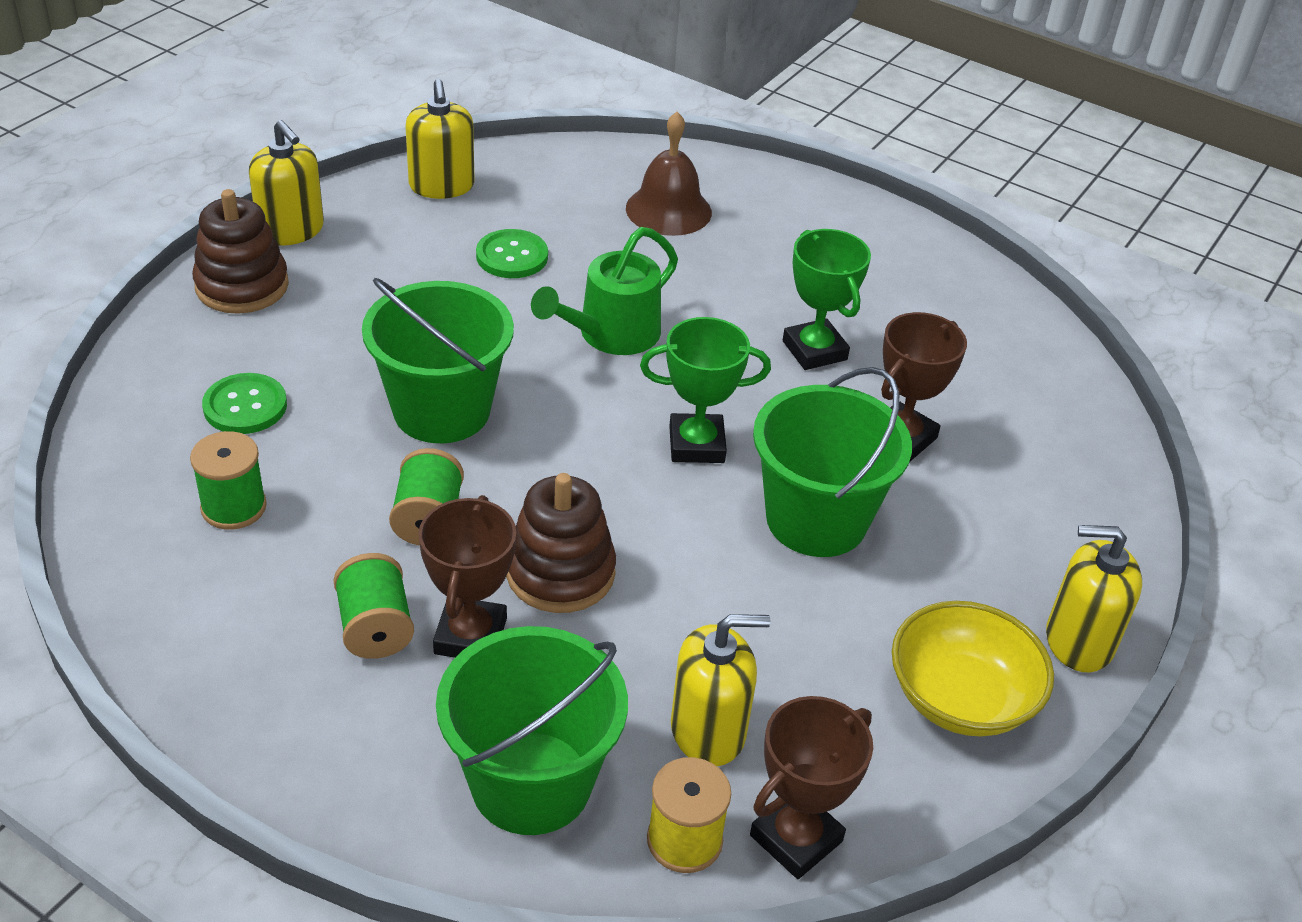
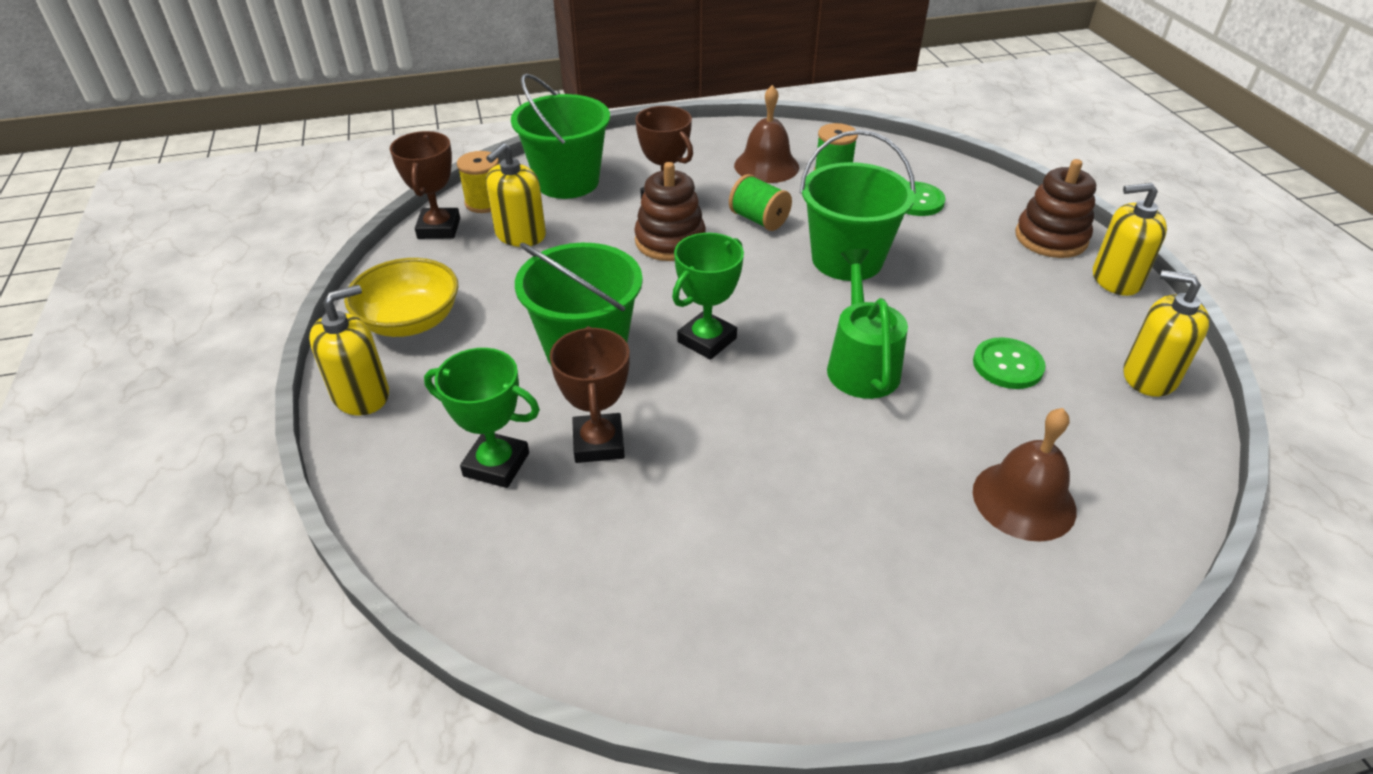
camera: 135 degrees right, 0 degrees up
(271, 583) = (766, 166): none -> brown bell
(375, 628) = (703, 180): green spool -> none
(814, 350) = (739, 463): green trophy -> green trophy (496, 464)

